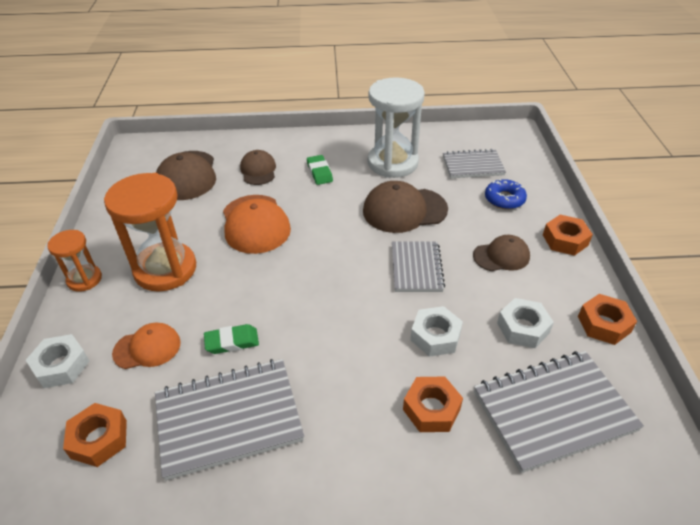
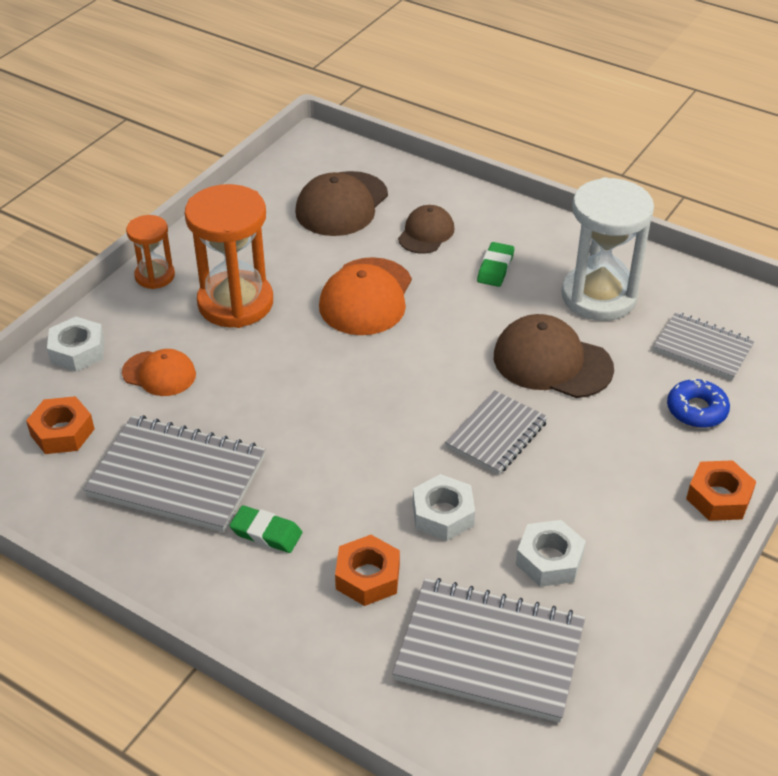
camera: 35 degrees right, 0 degrees up
(232, 342) = (238, 409): green eraser -> green eraser (266, 533)
(501, 256) = (613, 473): brown cap -> none
(604, 324) = (651, 609): orange nut -> none

